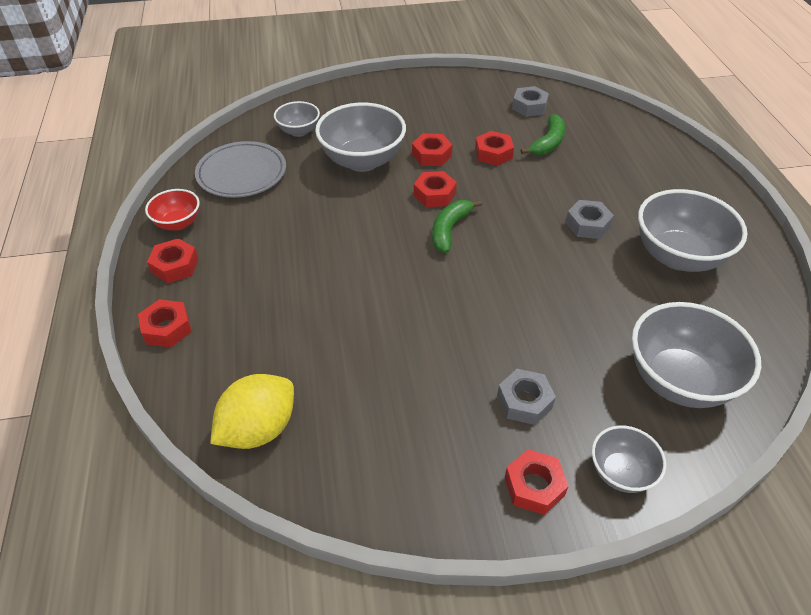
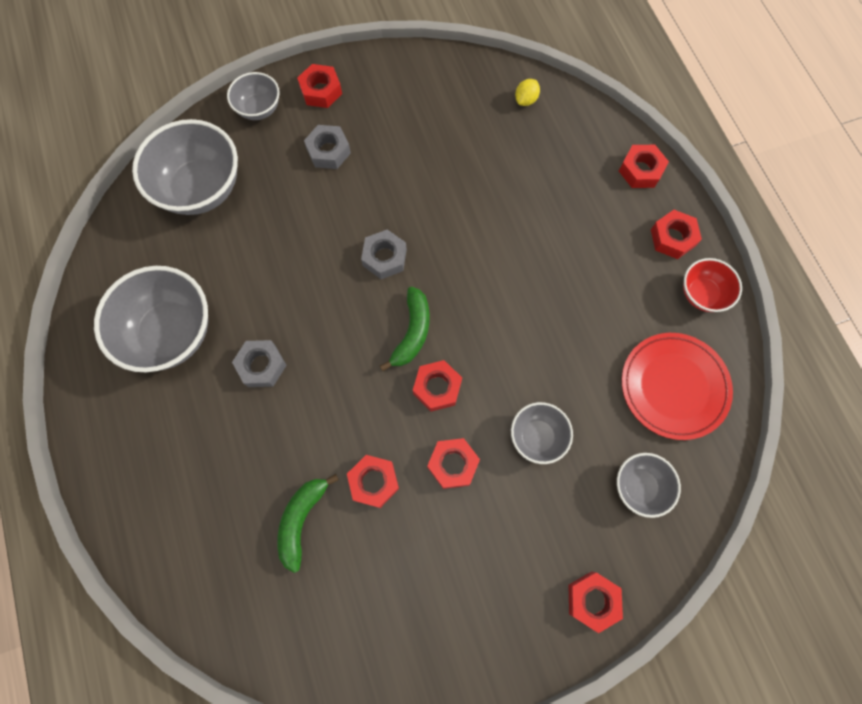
camera: 170 degrees right, 25 degrees up
(242, 173) = (673, 387): grey plate -> red plate
(259, 429) = (526, 100): yellow lemon -> yellow lemon, size x0.46
(355, 94) = (592, 600): none -> red nut
(362, 161) = (537, 436): grey bowl -> grey bowl, size x0.54
(529, 106) = (327, 611): grey nut -> grey nut (384, 257)

